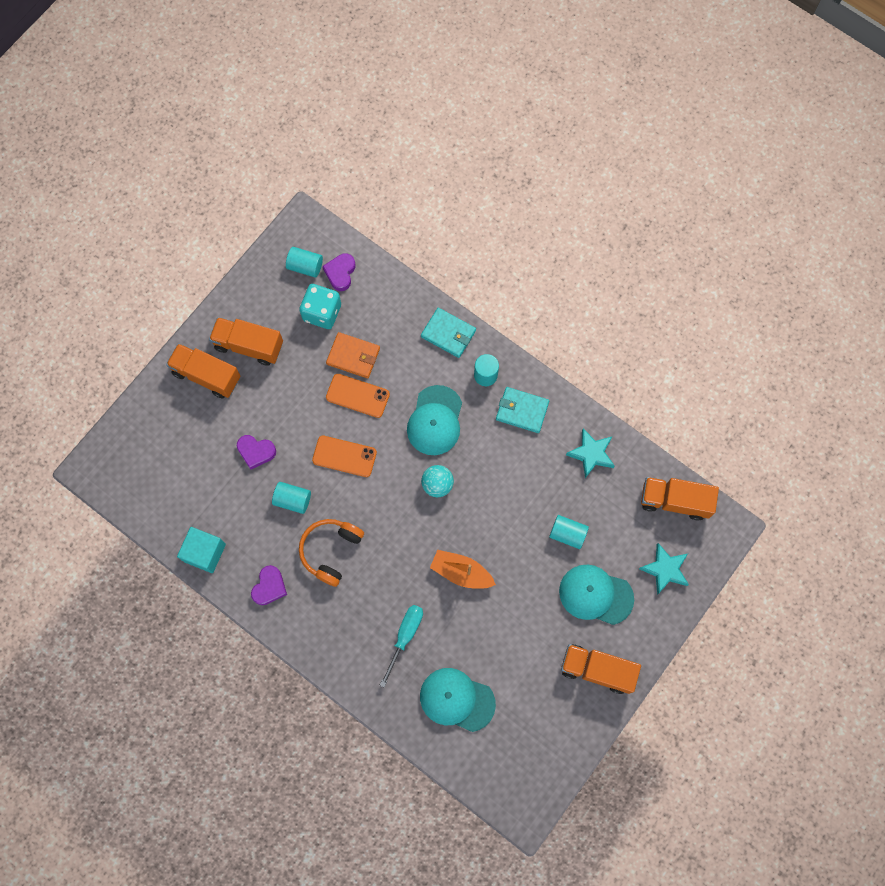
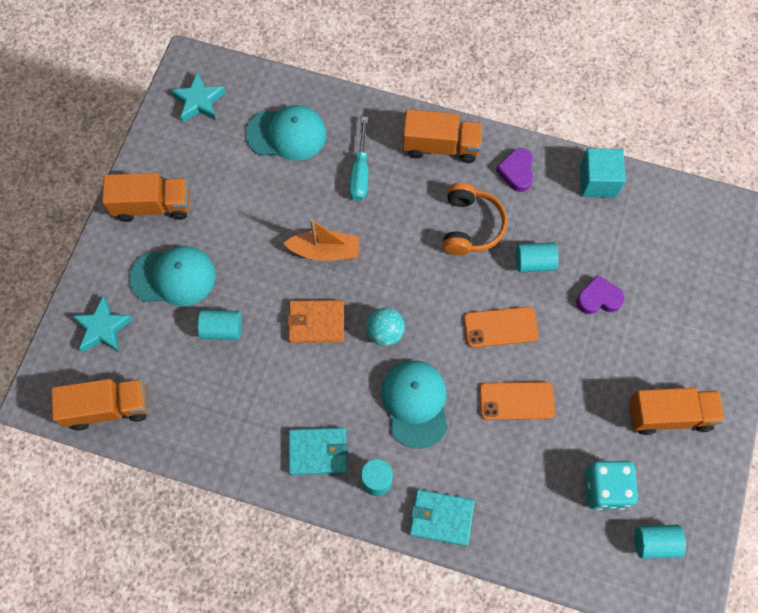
camera: 160 degrees right, 5 degrees down
(206, 375) = (697, 362): orange truck -> orange truck (440, 146)
(340, 273) = (607, 550): purple heart -> none
(353, 356) = (542, 447): orange wallet -> orange wallet (316, 322)
(591, 454) = (220, 428): turquoise star -> turquoise star (199, 101)

